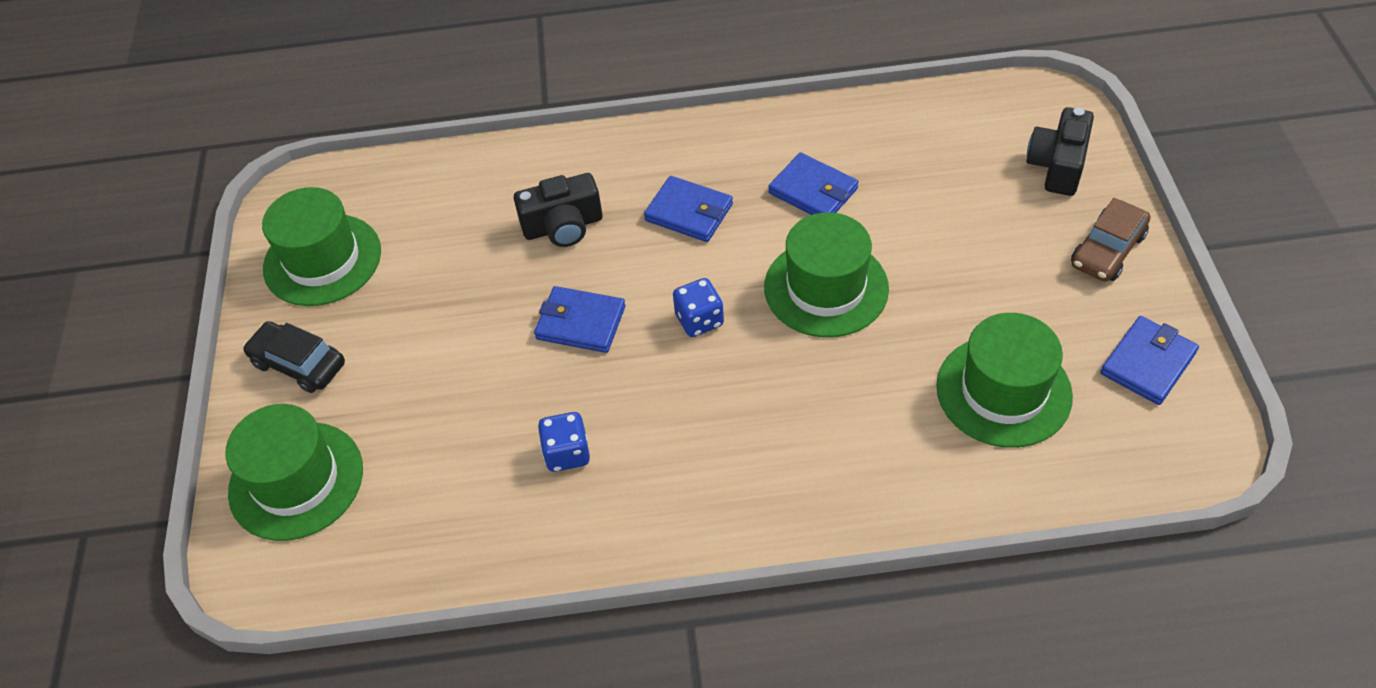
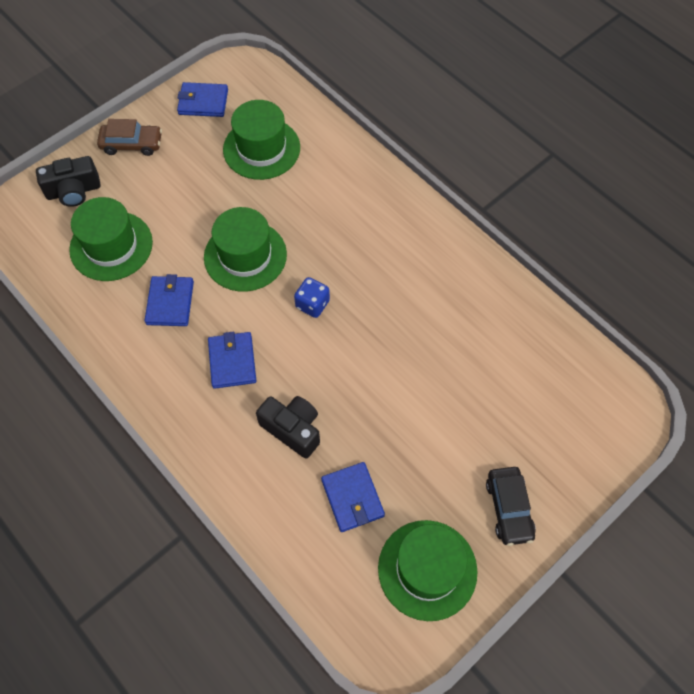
camera: 130 degrees left, 10 degrees up
(296, 480) = (573, 439): green hat -> green hat (111, 246)
(567, 453) = (445, 313): blue dice -> none
(581, 322) = (358, 365): blue wallet -> blue wallet (352, 498)

